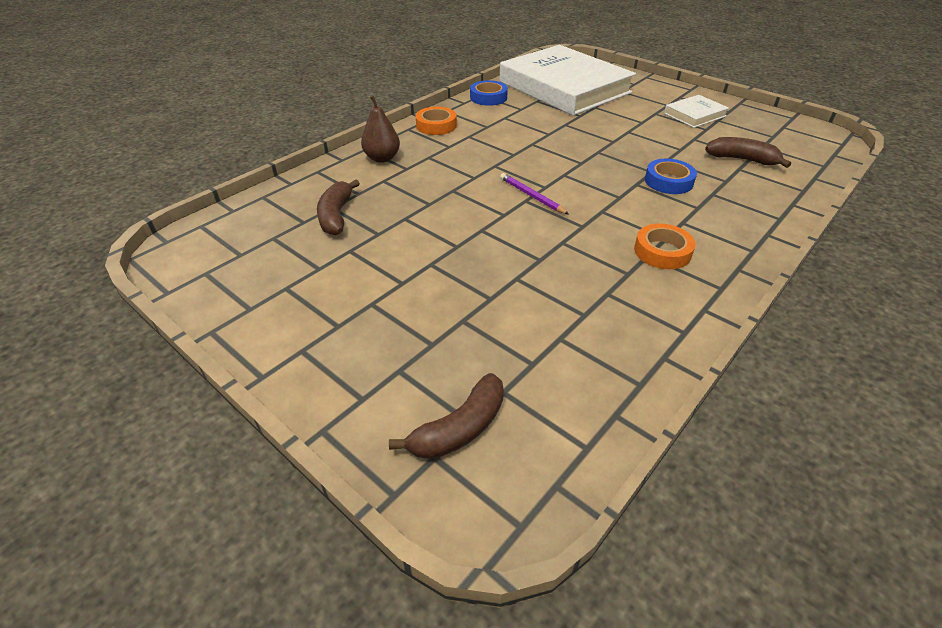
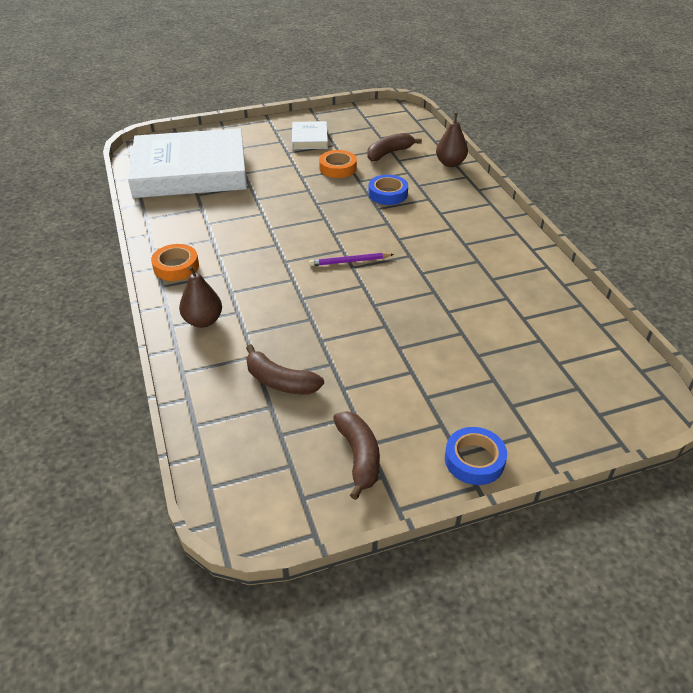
camera: 60 degrees left, 0 degrees up
(459, 428) = (581, 394): brown banana -> brown banana (359, 457)
(488, 97) = (157, 217): blue tape -> blue tape (474, 460)
(662, 251) = (466, 236): orange tape -> orange tape (338, 168)
(787, 200) = (450, 163): none -> brown pear

